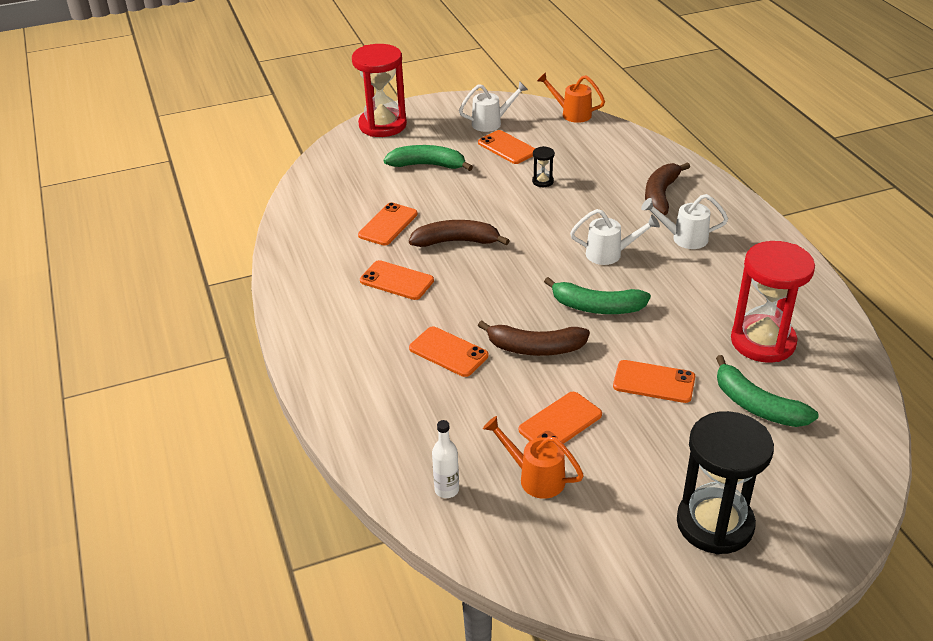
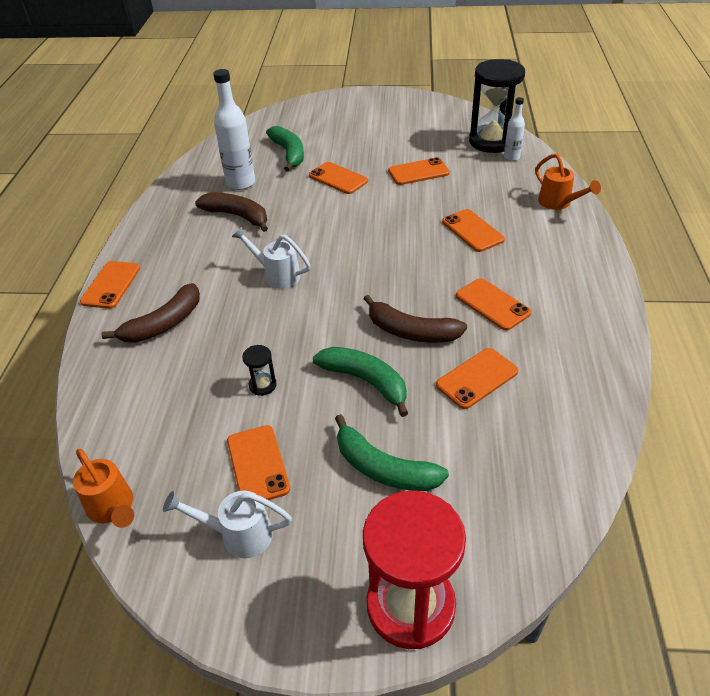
camera: 155 degrees left, 5 degrees up
(535, 348) = (403, 217): brown banana -> brown banana (237, 216)
(535, 477) = (453, 151): orange watering can -> orange watering can (558, 203)
(597, 307) = (331, 234): green banana -> green banana (366, 381)
(683, 238) = (199, 271): white watering can -> none
(715, 524) = (370, 116): black hourglass -> black hourglass (492, 141)
(744, 208) = (111, 285): none -> orange phone
(763, 341) = (241, 183): red hourglass -> white bottle

